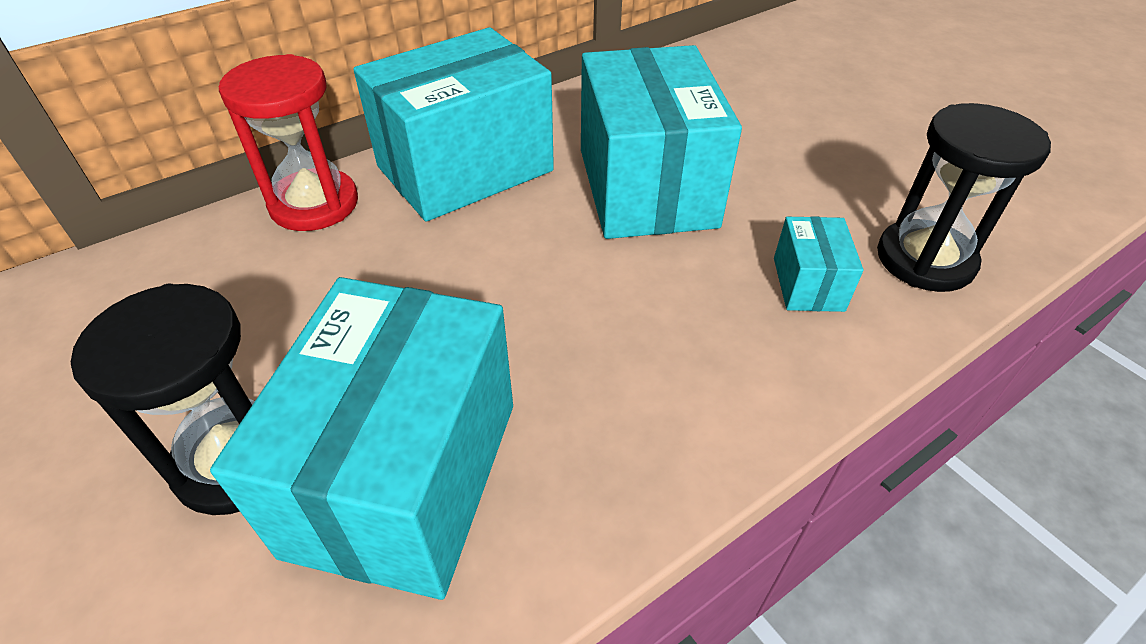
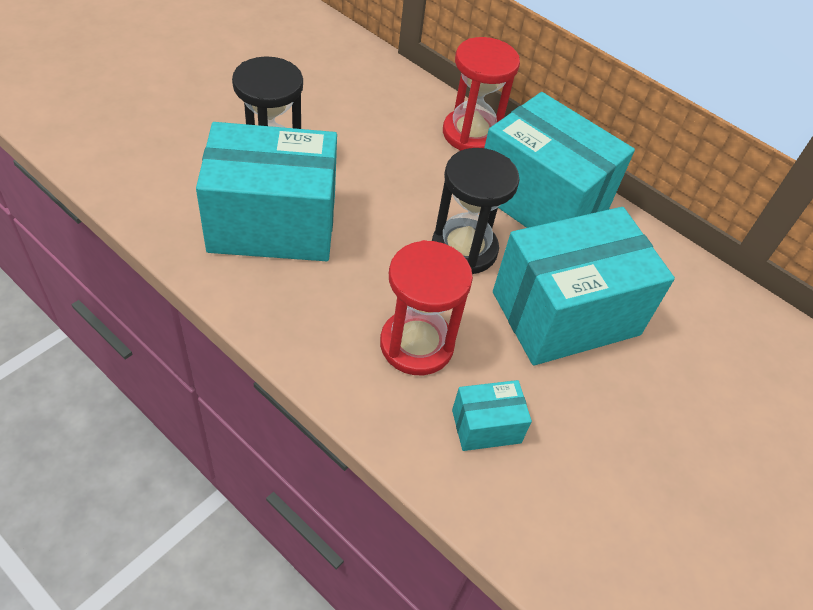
camera: 70 degrees right, 5 degrees up
(683, 327) = (416, 344): none -> red hourglass
(925, 260) = (547, 521): black hourglass -> black hourglass (464, 249)

